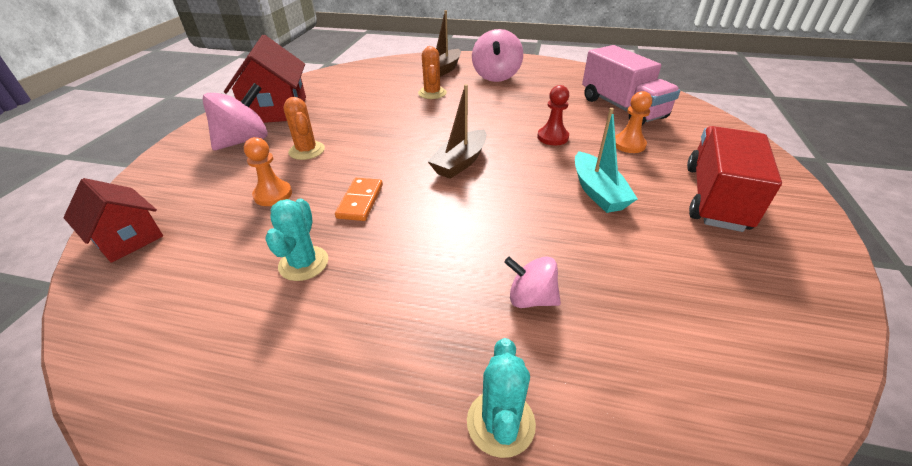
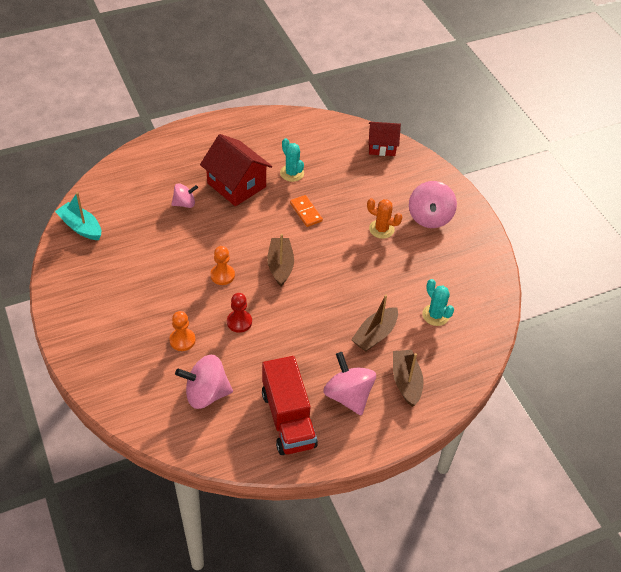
camera: 140 degrees right, 10 degrees up
(273, 195) = (354, 194): orange pawn -> orange pawn (222, 275)
(277, 110) = (458, 253): red house -> red house (236, 185)
(432, 93) = (375, 335): orange cactus -> brown boat
(500, 422) = (170, 162): turquoise cactus -> turquoise cactus (435, 315)
(597, 192) = (184, 281): turquoise boat -> turquoise boat (81, 227)
(622, 108) = (206, 394): pink truck -> pink spinning top
(715, 197) = (114, 309): red truck -> red truck (288, 419)

